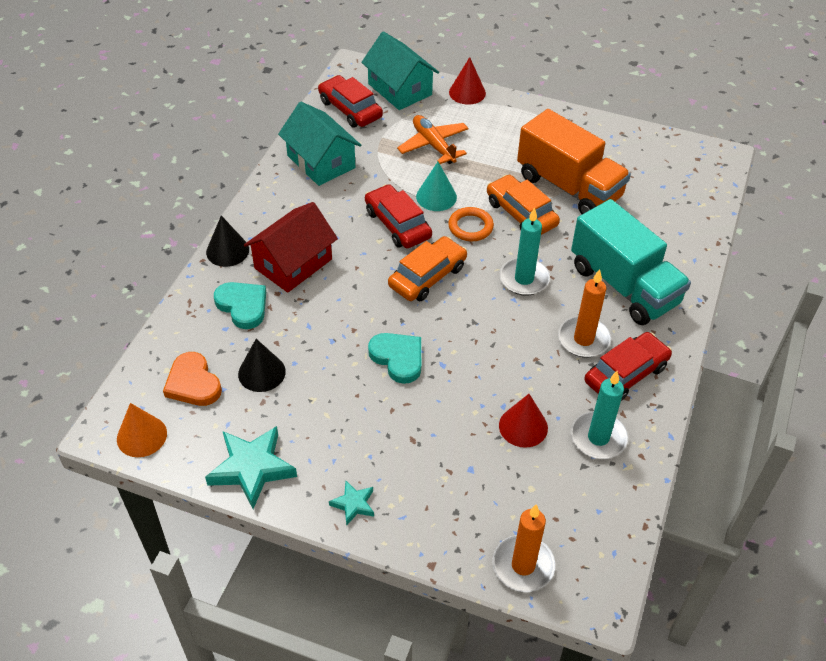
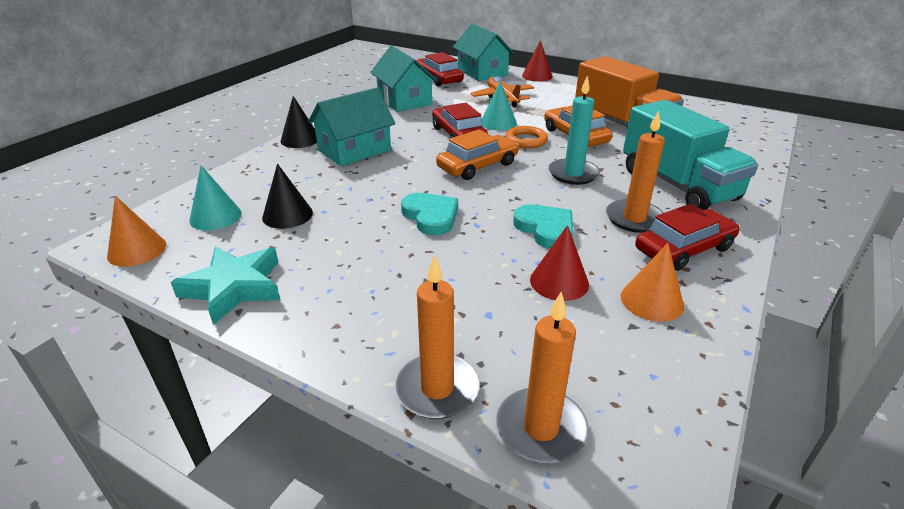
camera: 10 degrees right, 15 degrees down
(193, 383) = (215, 216): orange heart -> turquoise cone
(243, 306) = (294, 171): turquoise heart -> turquoise heart (545, 229)
(293, 263) = (354, 150): red house -> turquoise house
(353, 504) = (334, 333): turquoise star -> none
(445, 544) = (437, 389): none -> orange candle
(598, 438) = (652, 300): turquoise candle -> orange cone

